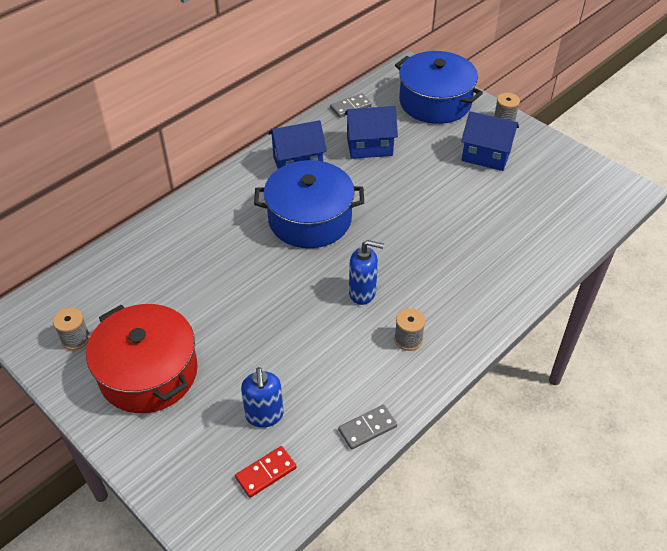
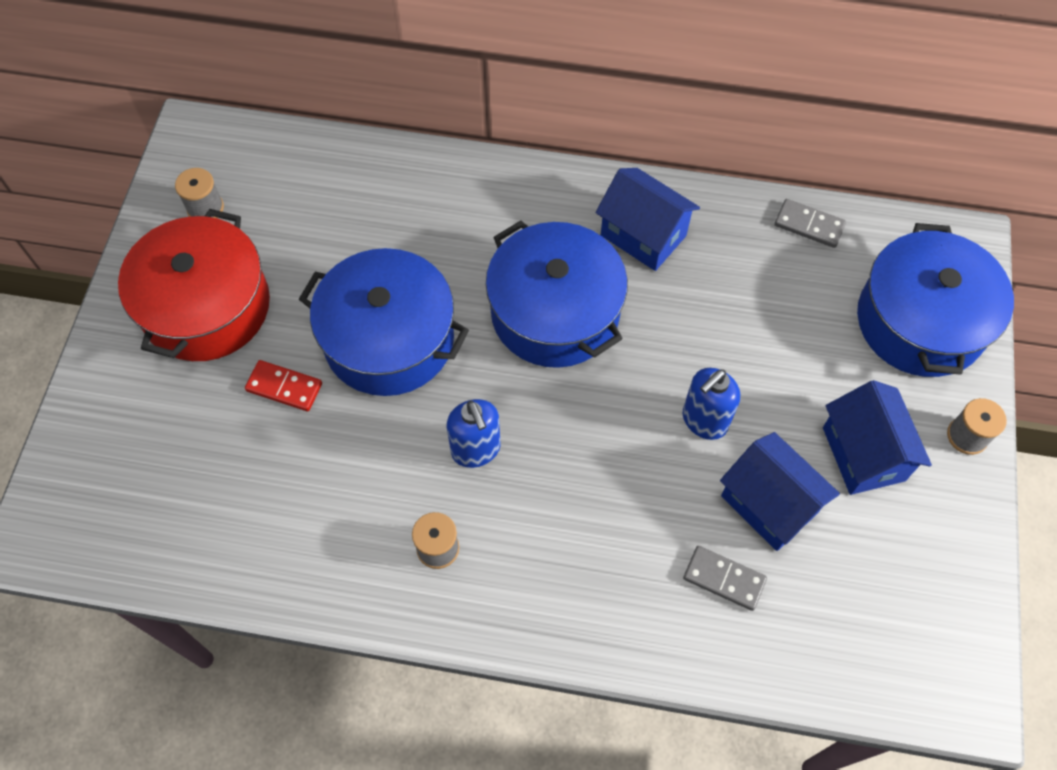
camera: 55 degrees right, 15 degrees up
(259, 295) = (389, 339): none -> blue pot
(264, 415) = (222, 459): blue soap dispenser -> blue soap dispenser (704, 420)
(266, 473) = (149, 510): red domino -> red domino (284, 387)
(367, 428) = (272, 581): grey domino -> grey domino (724, 579)
(369, 146) = (749, 296): blue house -> blue house (769, 504)

